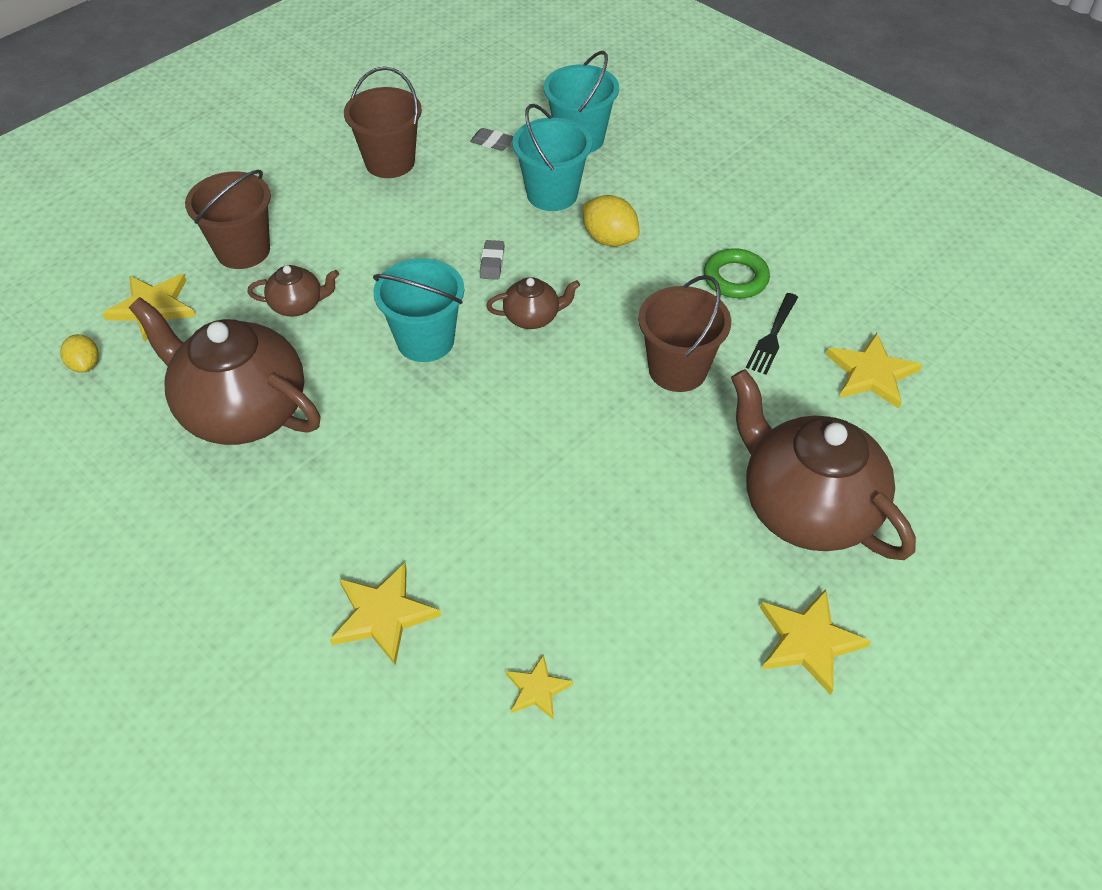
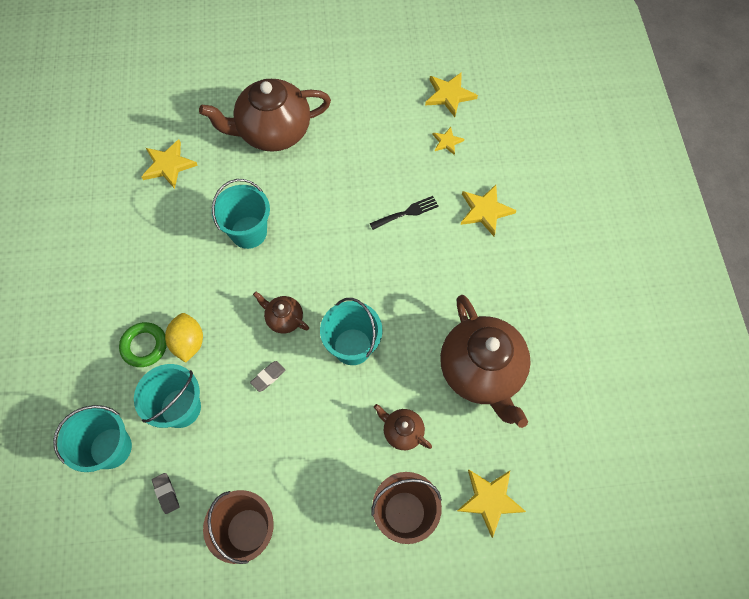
camera: 140 degrees left, 15 degrees up
(85, 365) = (553, 478): yellow lemon -> none
(677, 370) = (248, 232): brown bucket -> turquoise bucket
(735, 278) = (158, 263): green ring -> green ring (144, 346)
(772, 337) = (185, 216): black fork -> black fork (407, 212)
(806, 508) = (273, 132): brown teapot -> brown teapot turned 75 degrees clockwise
(808, 642) = (332, 89): yellow star -> yellow star (449, 95)

